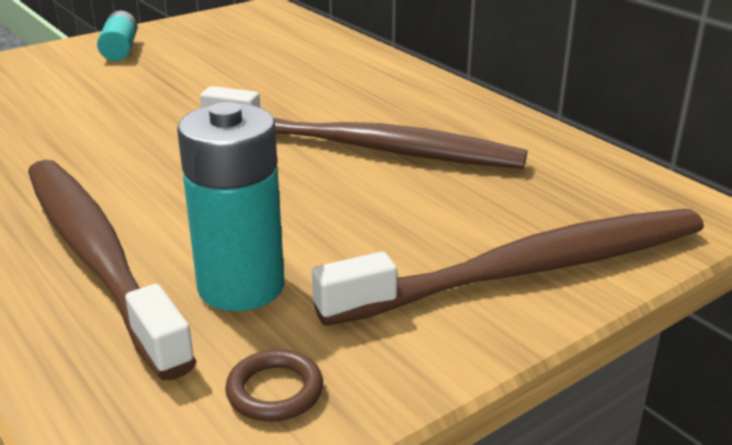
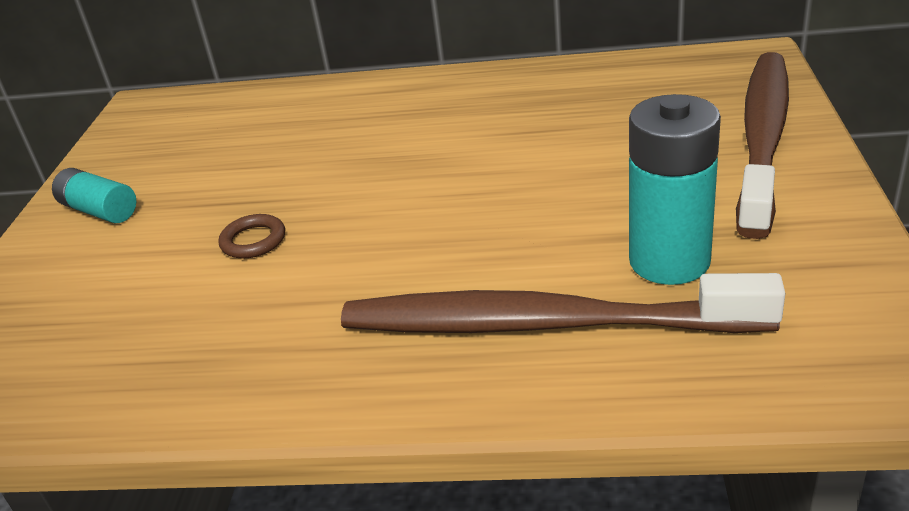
camera: 45 degrees left, 5 degrees up
(275, 391) = (826, 284): brown ring -> brown ring (253, 241)
(367, 147) = (510, 141): brown toothbrush -> none

